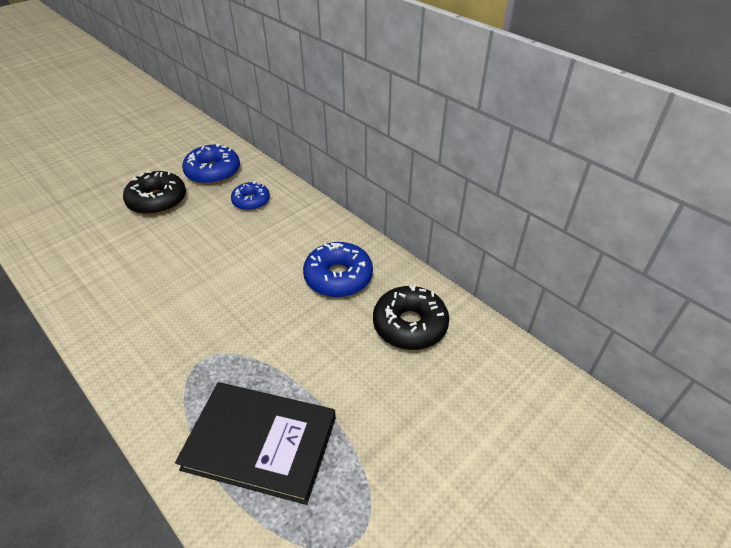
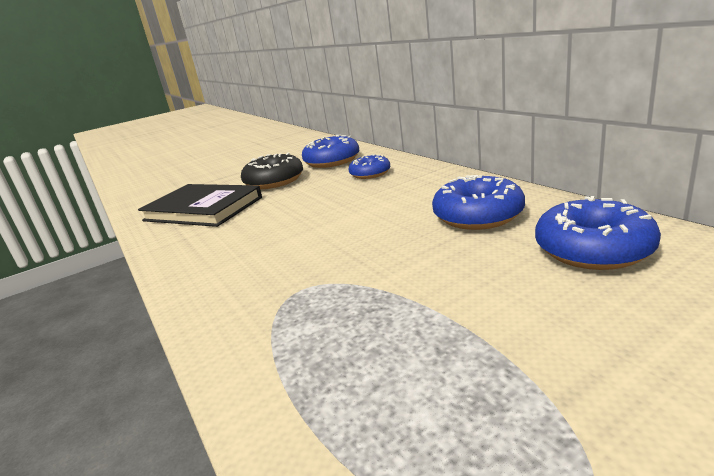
camera: 15 degrees right, 20 degrees down
(260, 442) = (377, 374): black book -> black book (203, 209)
(410, 325) = (593, 249): black donut -> blue donut

